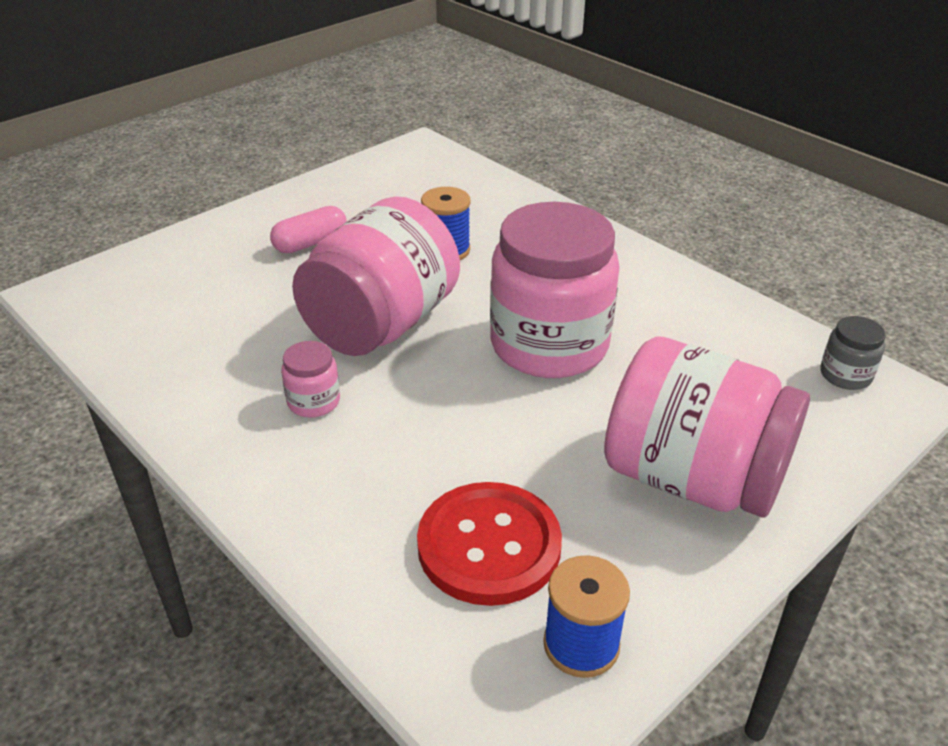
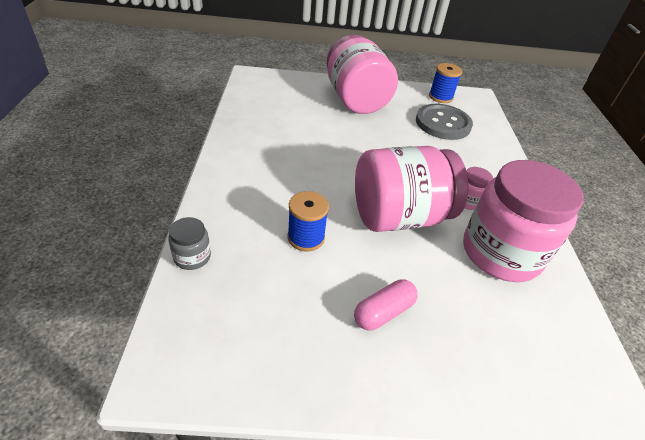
camera: 140 degrees left, 5 degrees up
(310, 243) = (383, 312): pink capsule -> pink capsule turned 45 degrees counterclockwise
(489, 546) = (443, 123): red button -> grey button
(549, 345) = (335, 157): pink jar -> pink jar (501, 253)
(845, 375) = (254, 86): grey jar -> grey jar (192, 257)

